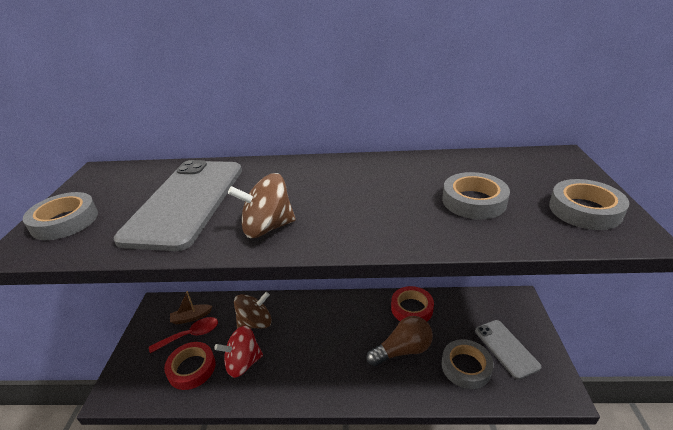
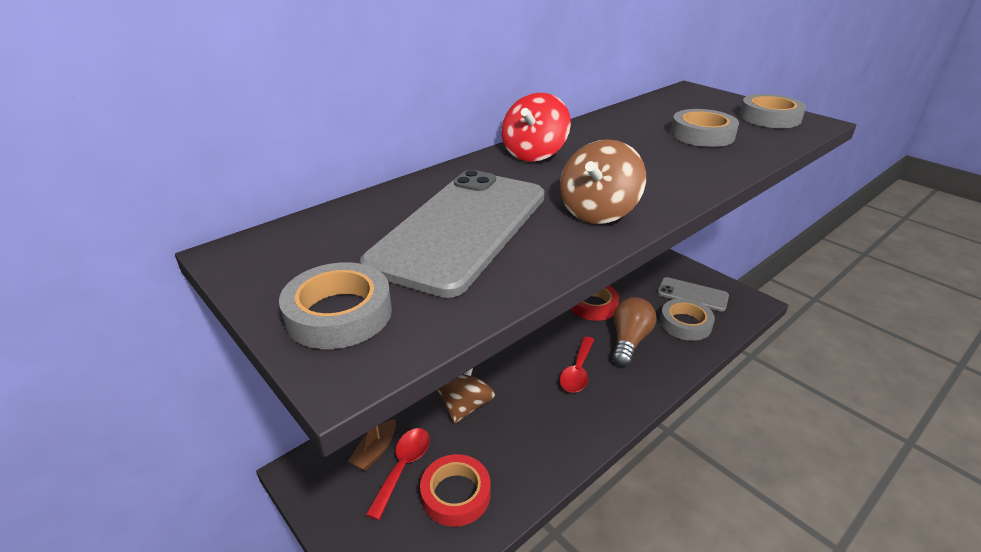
camera: 45 degrees left, 0 degrees up
(186, 202) = (461, 229): grey phone -> grey phone turned 60 degrees clockwise
(243, 363) = (506, 448): red spinning top -> red spinning top (534, 153)
(340, 347) = (577, 371): none -> red spoon

